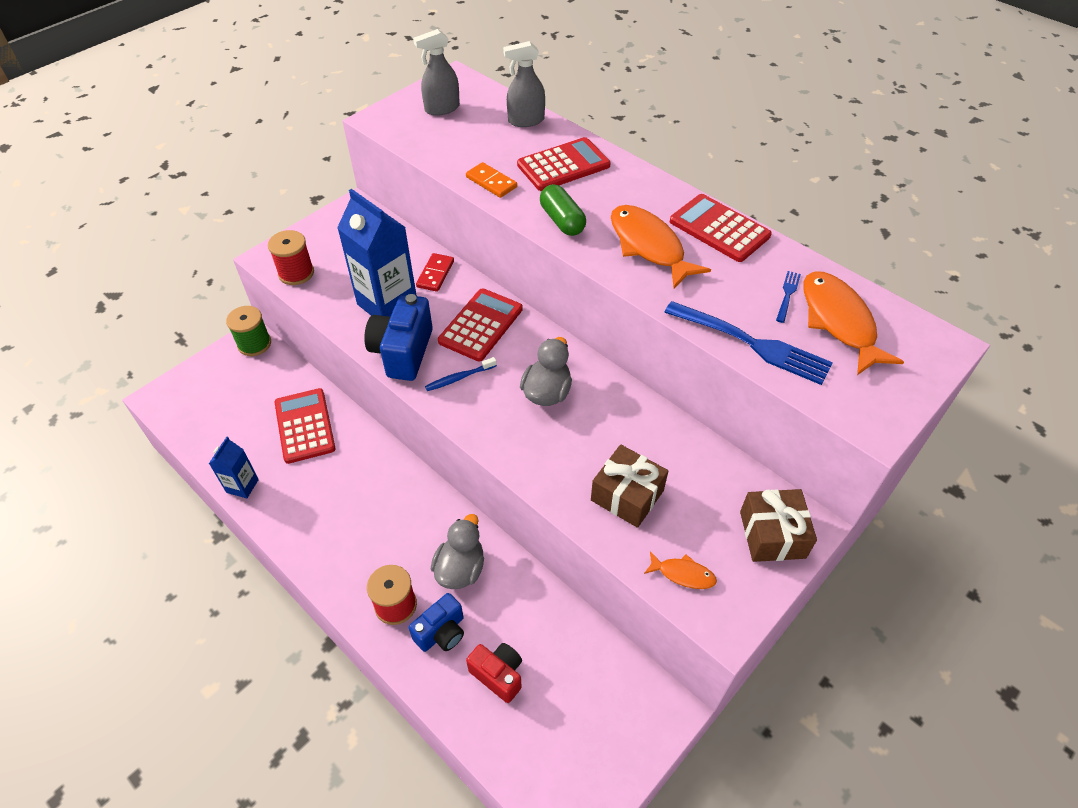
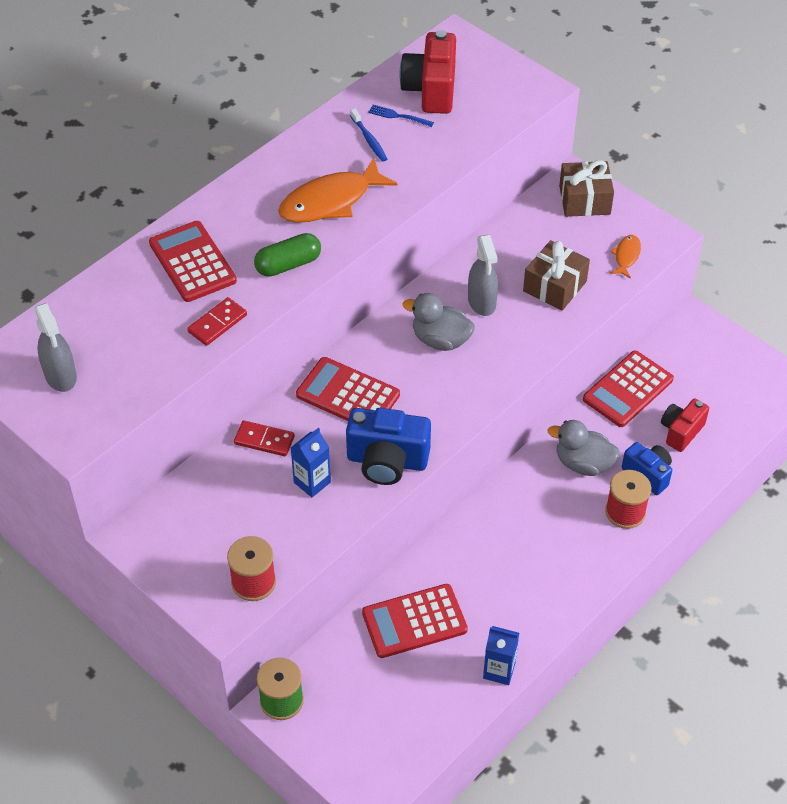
camera: 90 degrees left, 0 degrees up
(387, 304) = (312, 482): blue carton -> blue carton, size x0.52
(459, 378) = (423, 410): blue toothbrush -> blue toothbrush (369, 139)
(491, 182) = (217, 323): orange domino -> red domino
(525, 121) = (100, 295): grey spray bottle -> grey spray bottle (482, 302)
(719, 229) = (306, 150): red calculator -> red calculator (628, 389)
(751, 343) = (458, 146): blue fork -> none
(839, 321) = (431, 90): orange fish -> red camera

